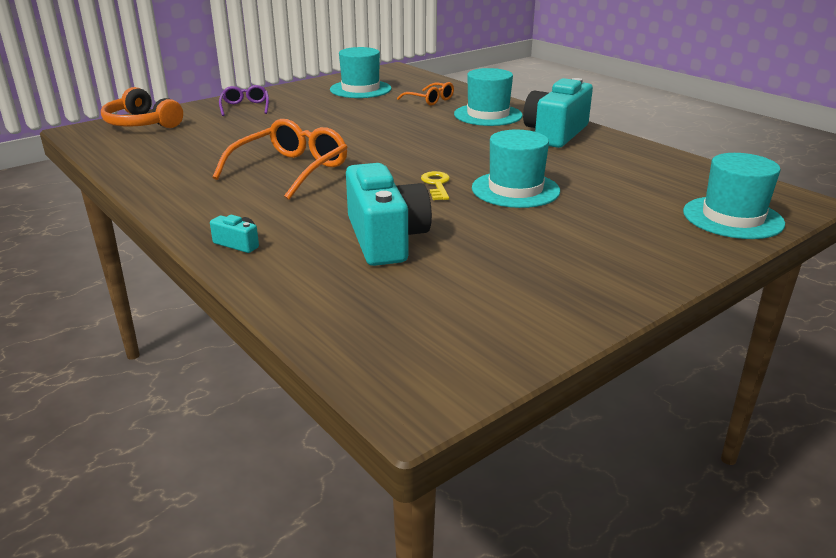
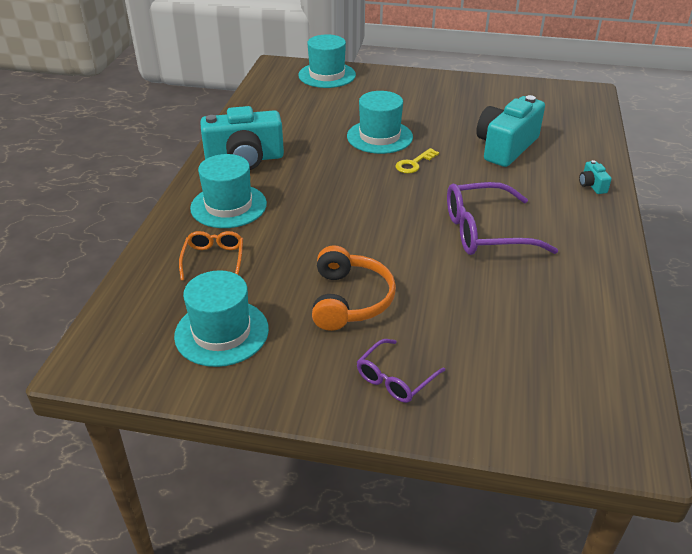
camera: 130 degrees left, 10 degrees up
(141, 124) = (550, 418): orange headphones -> orange headphones (350, 300)
(290, 170) = (485, 231): orange glasses -> purple glasses

